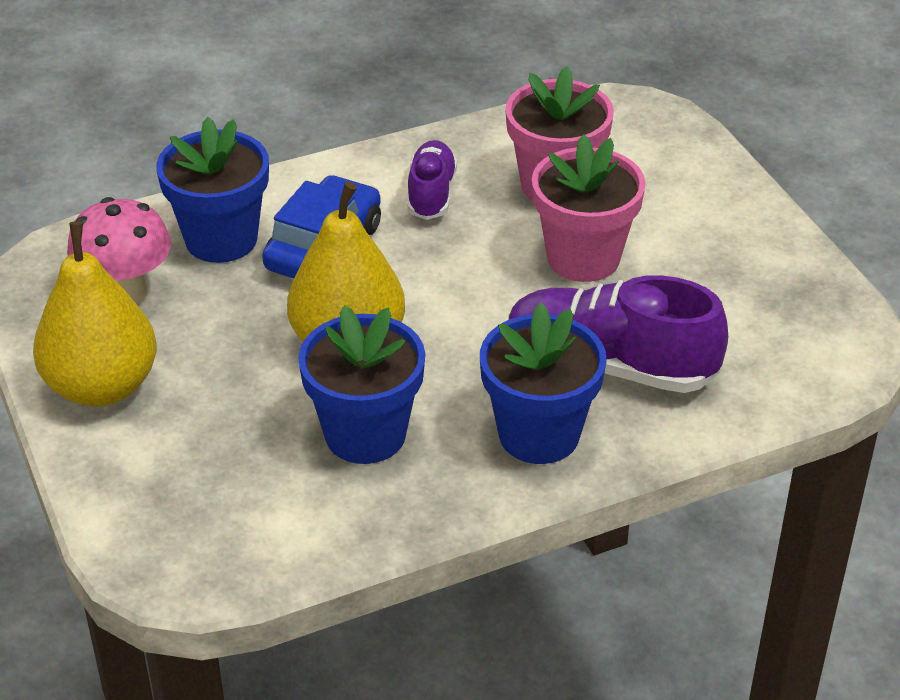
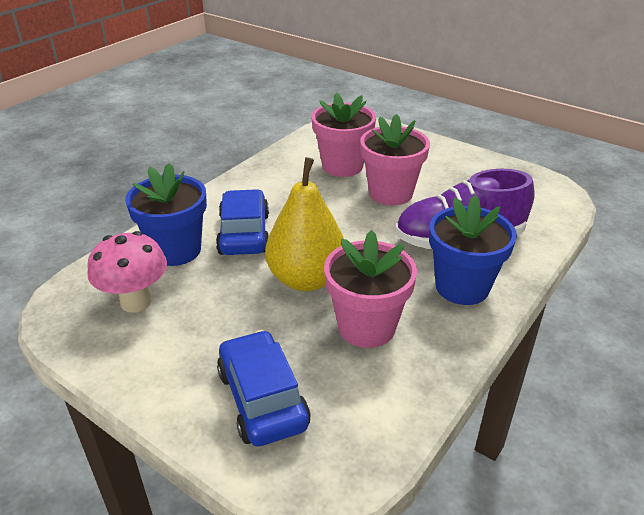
camera: 30 degrees left, 5 degrees down
(102, 386) = (164, 368): yellow pear -> none
(177, 465) = (262, 399): none -> blue car
(365, 434) = (366, 327): blue flower pot -> pink flower pot
(431, 194) = (281, 189): purple shoe -> none

